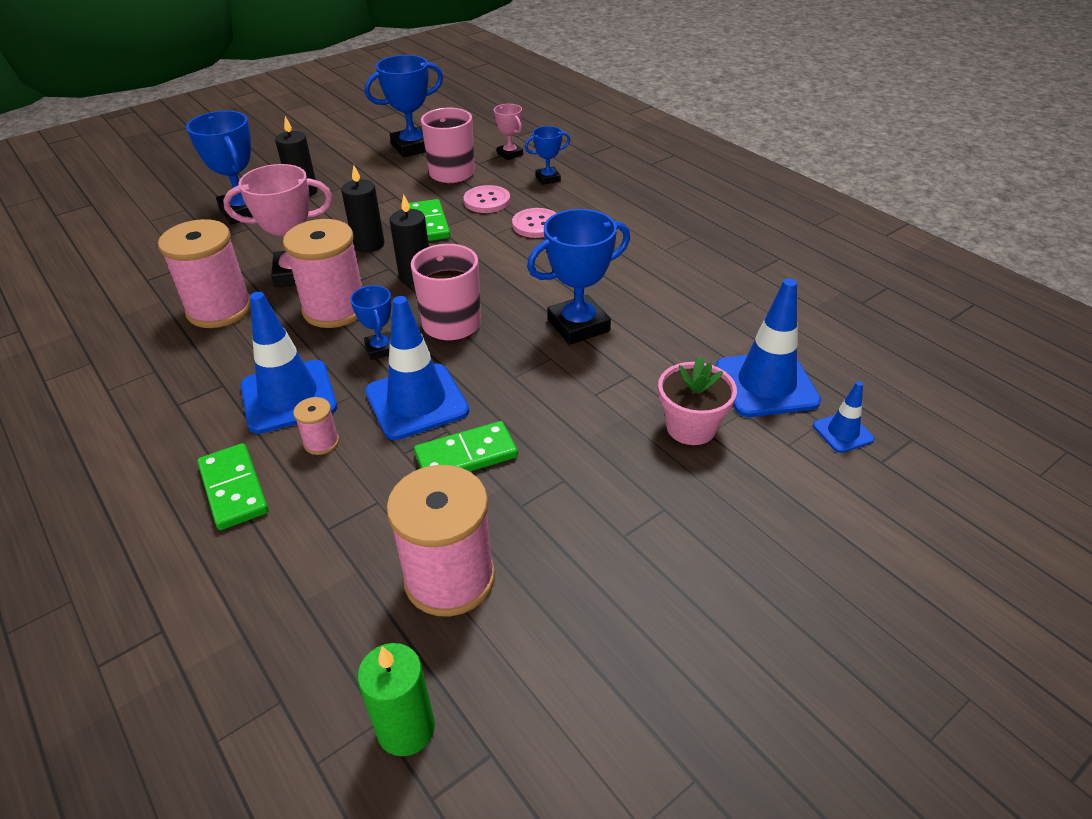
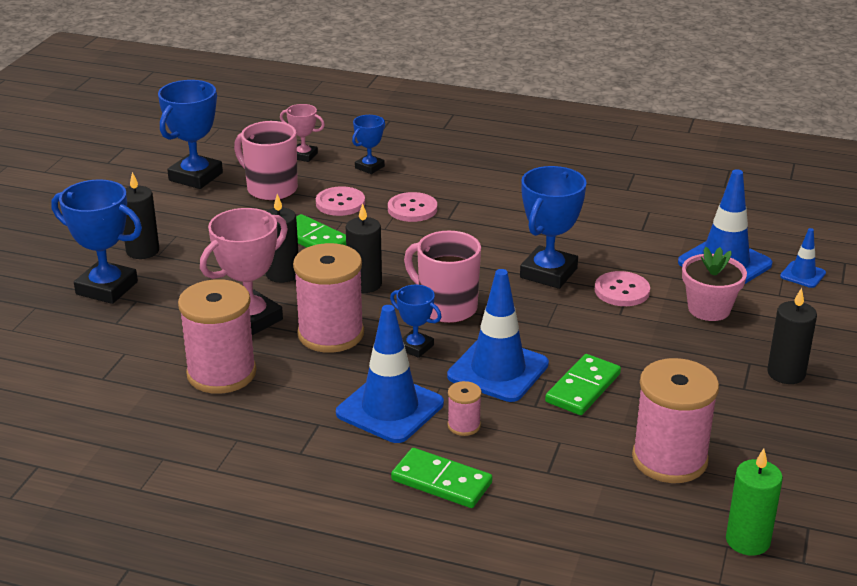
camera: 35 degrees left, 10 degrees down
(625, 371) = (622, 291): none -> pink button
(690, 541) = (786, 373): none -> black candle

